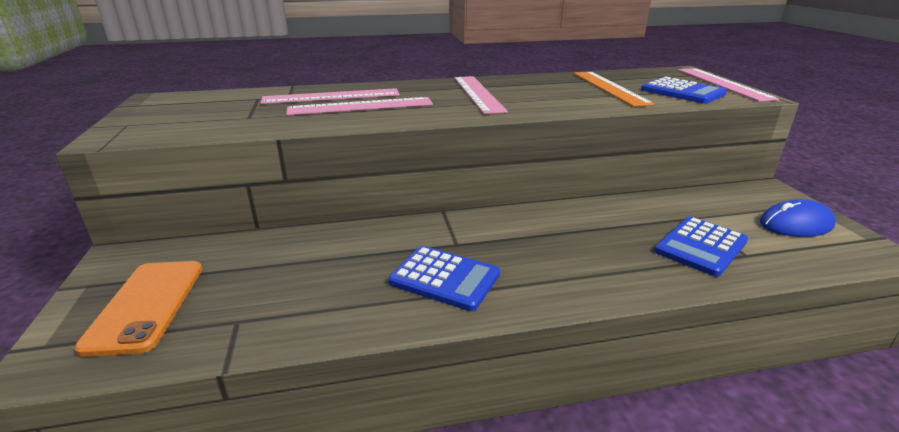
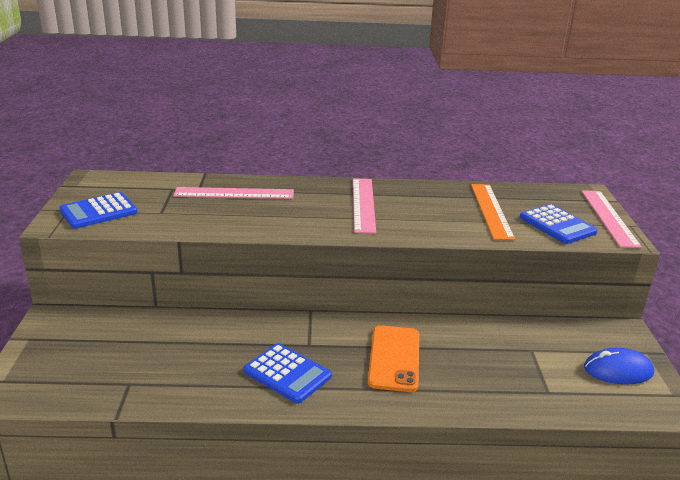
camera: 10 degrees right, 0 degrees up
(146, 305) = (69, 361): orange phone -> orange phone (394, 358)
(360, 106) = (254, 210): pink ruler -> none
(701, 246) = (513, 378): blue calculator -> blue calculator (98, 211)

